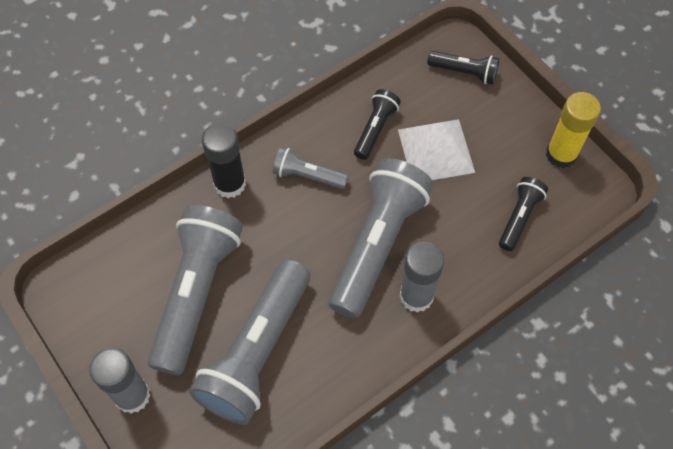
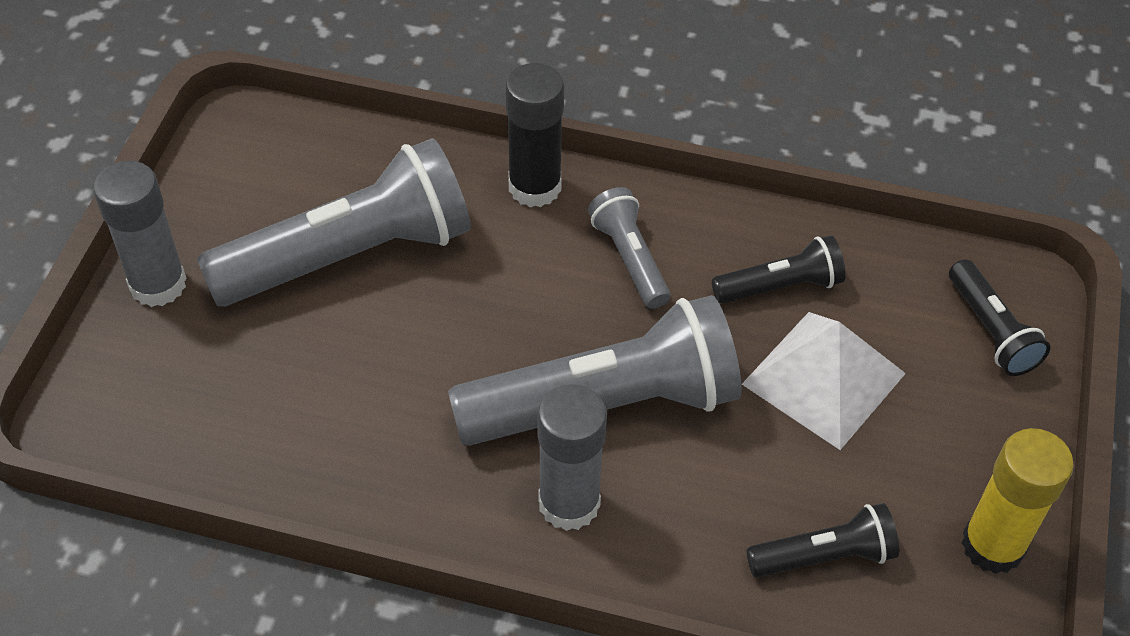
camera: 50 degrees right, 10 degrees down
(257, 351) = (324, 372): grey flashlight -> none

